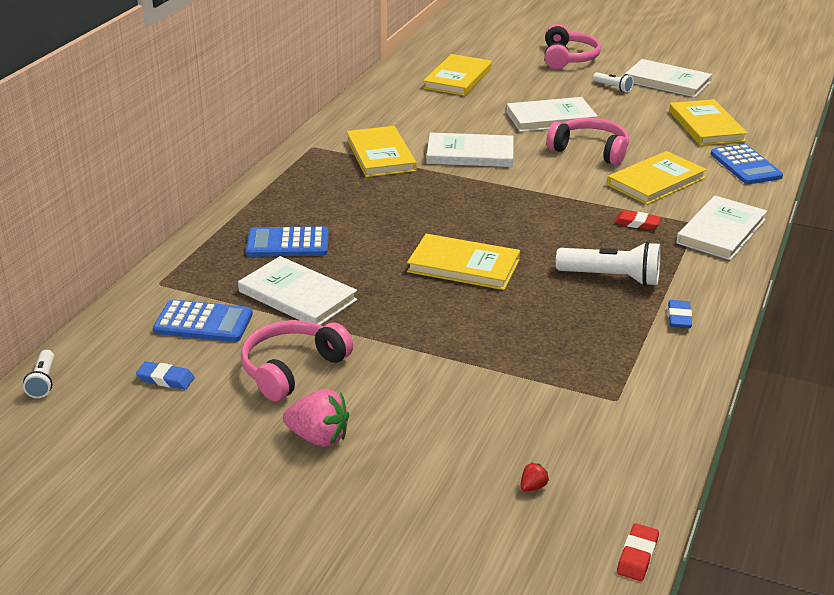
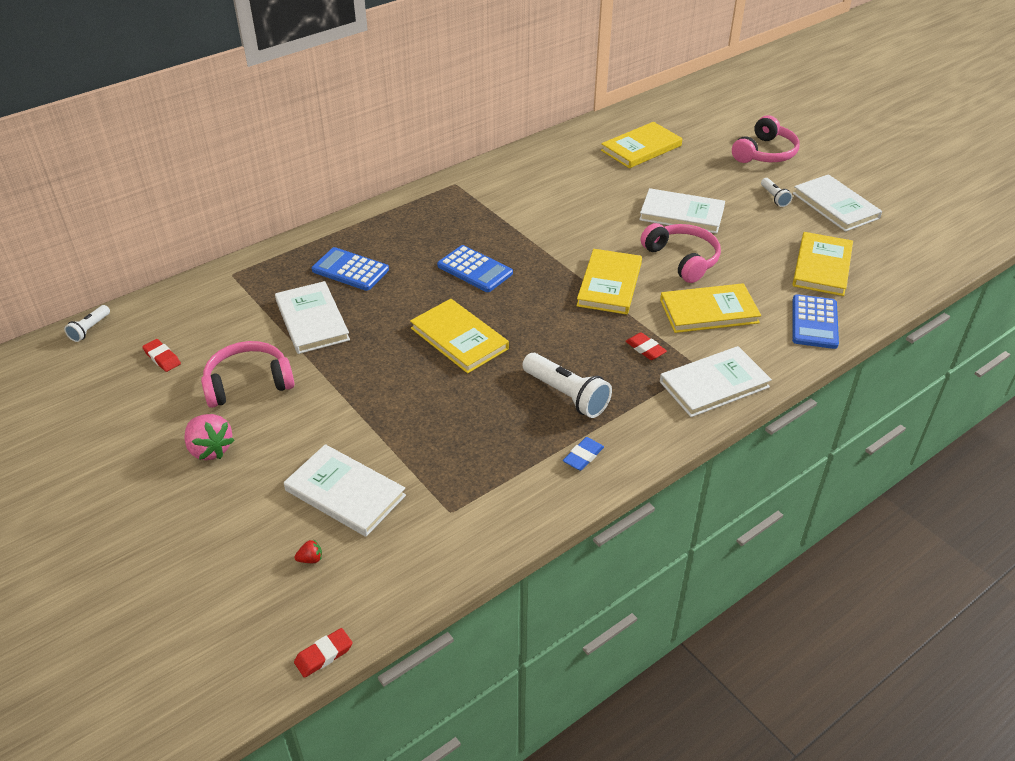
camera: 30 degrees right, 10 degrees up
(166, 379) = (162, 358): blue eraser -> red eraser
(203, 322) = (229, 319): blue calculator -> blue calculator (475, 269)
(380, 155) = (500, 208): yellow book -> yellow book (609, 284)
(470, 154) = (573, 230): white book -> white book (345, 493)

